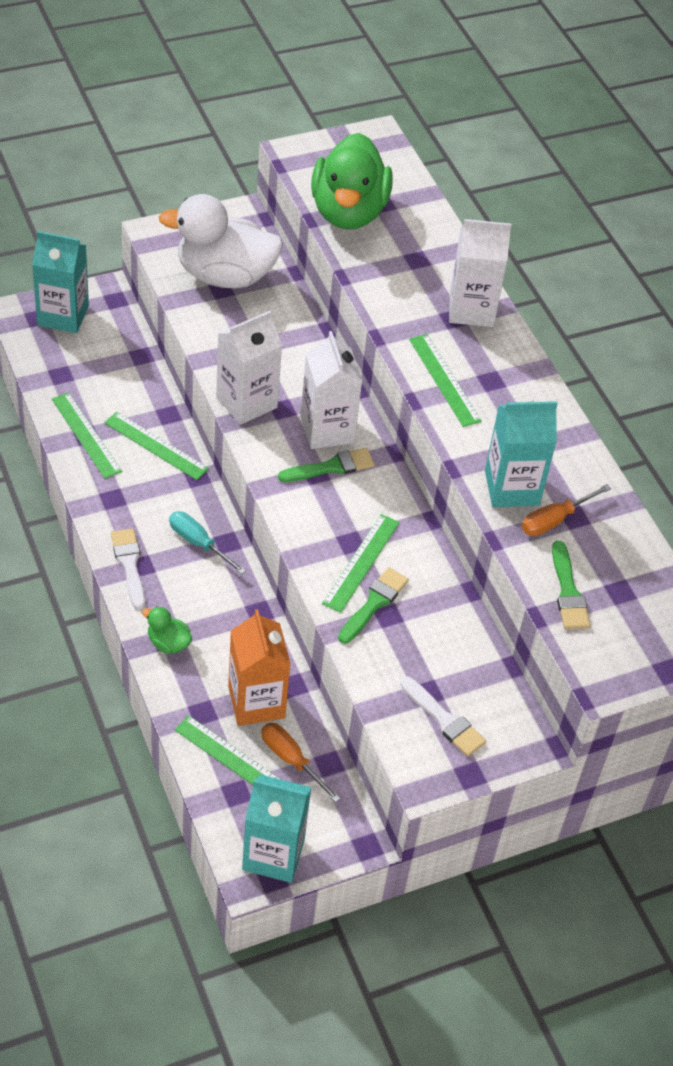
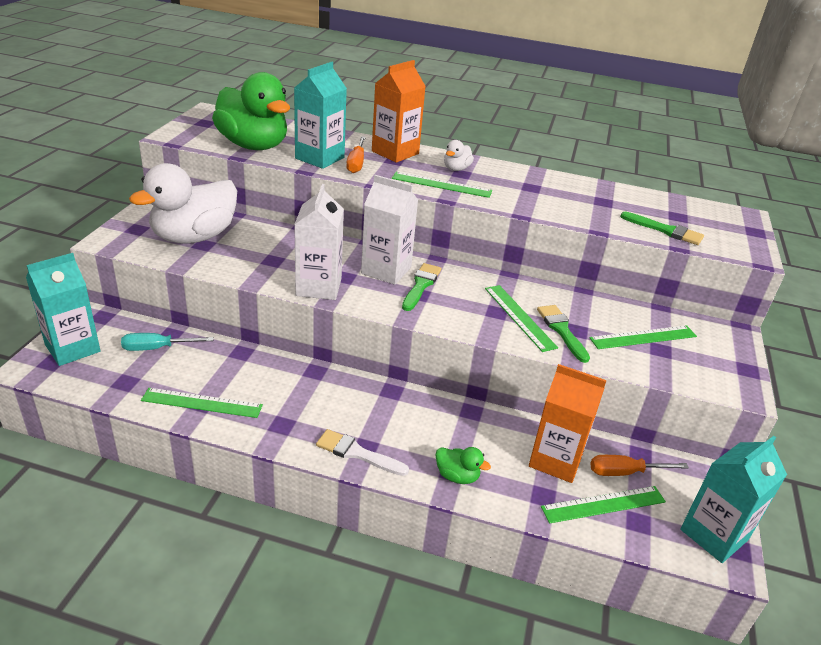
camera: 50 degrees left, 15 degrees down
(156, 445) = (261, 374): green ruler -> green ruler (643, 337)
(168, 643) = (457, 476): green duck -> green duck turned 135 degrees counterclockwise
(198, 543) = (376, 405): turquoise screwdriver -> turquoise screwdriver (157, 348)
(444, 720) = (691, 355): white brush -> none
(471, 309) = (395, 152): white carton -> orange carton
(496, 372) = (456, 169): none -> white duck
(512, 488) = (559, 207): turquoise carton -> turquoise carton (319, 158)
(554, 520) = (600, 208): orange screwdriver -> orange screwdriver (356, 163)

